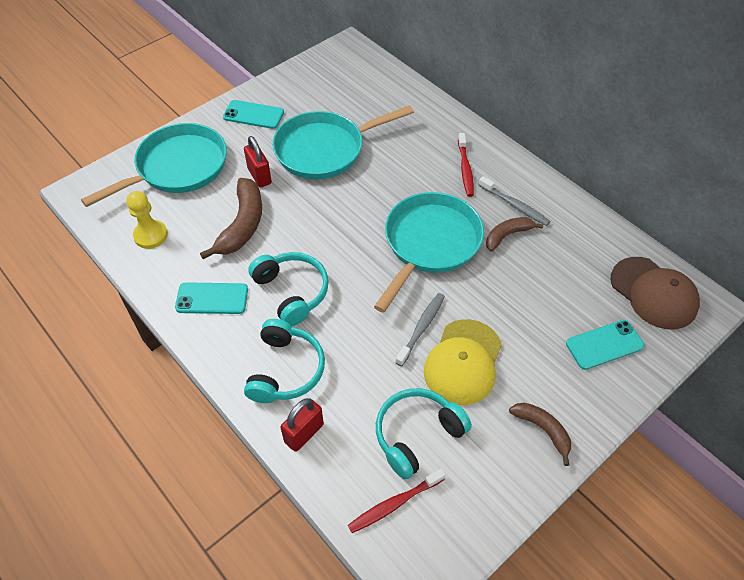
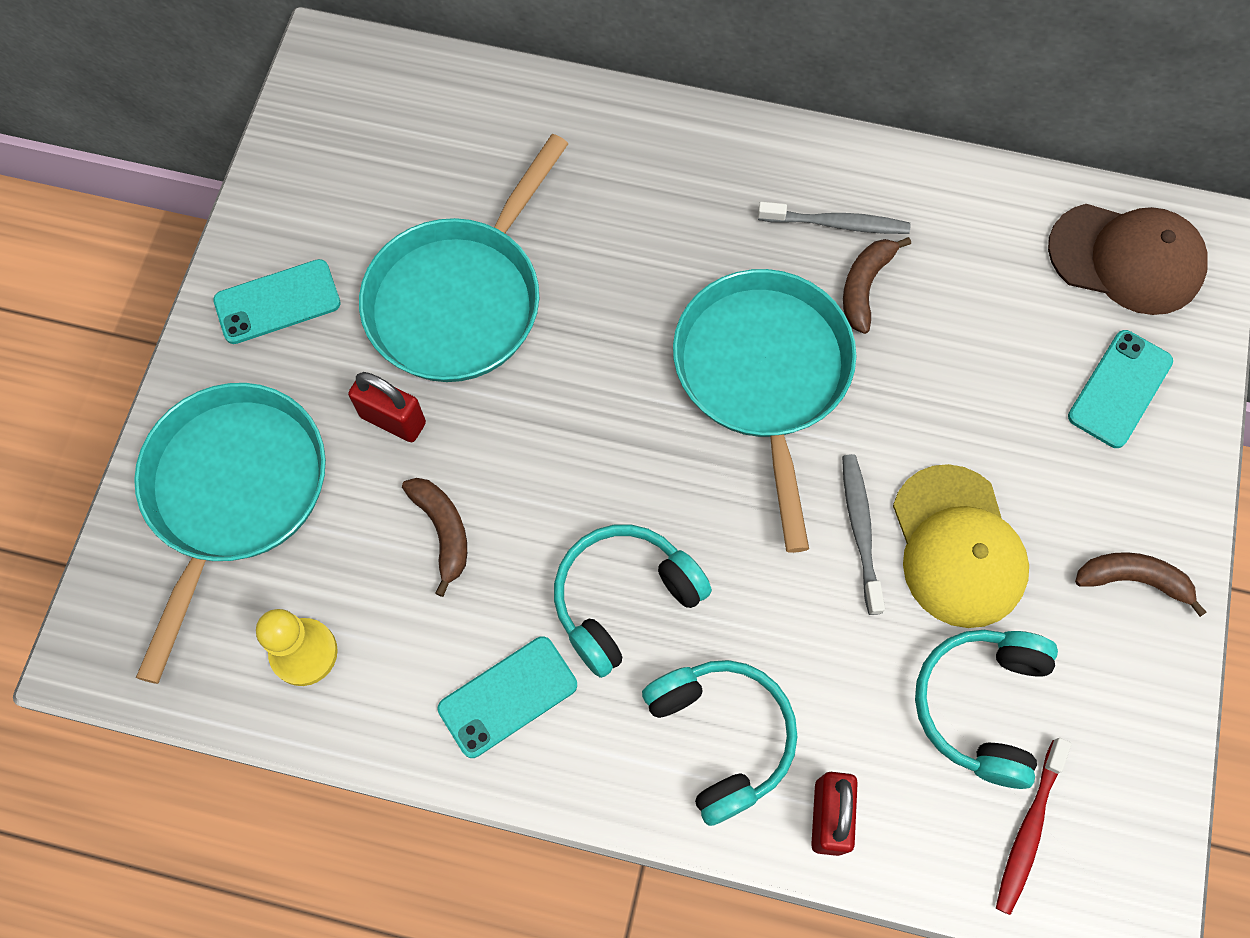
camera: 35 degrees left, 15 degrees up
(242, 225) = (443, 531): brown banana -> brown banana, size x0.60
(292, 292) = (623, 599): turquoise headphones -> turquoise headphones turned 60 degrees counterclockwise
(465, 169) = (715, 200): red toothbrush -> none

